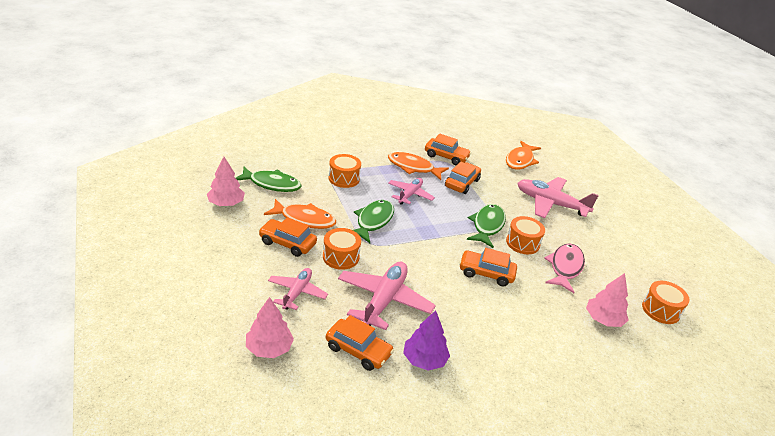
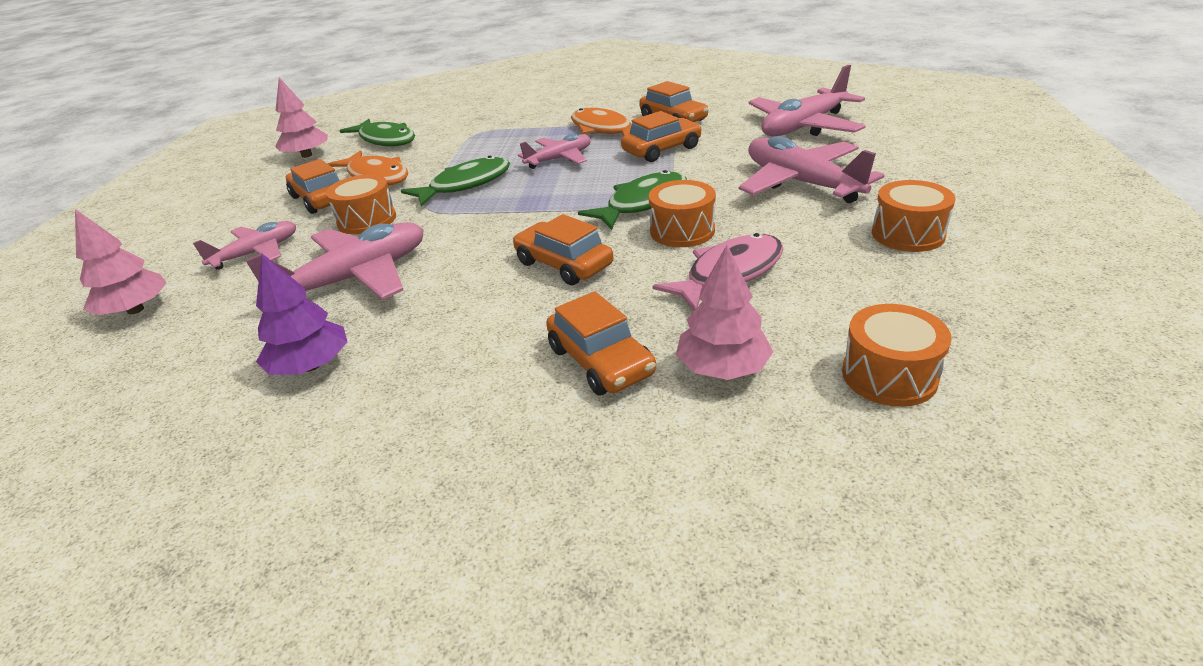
camera: 35 degrees right, 0 degrees up
(344, 178) = (486, 138): orange drum -> orange drum (907, 234)
(358, 350) = (237, 334): orange car -> orange car (601, 361)
(520, 160) = (803, 126): orange fish -> pink plane

